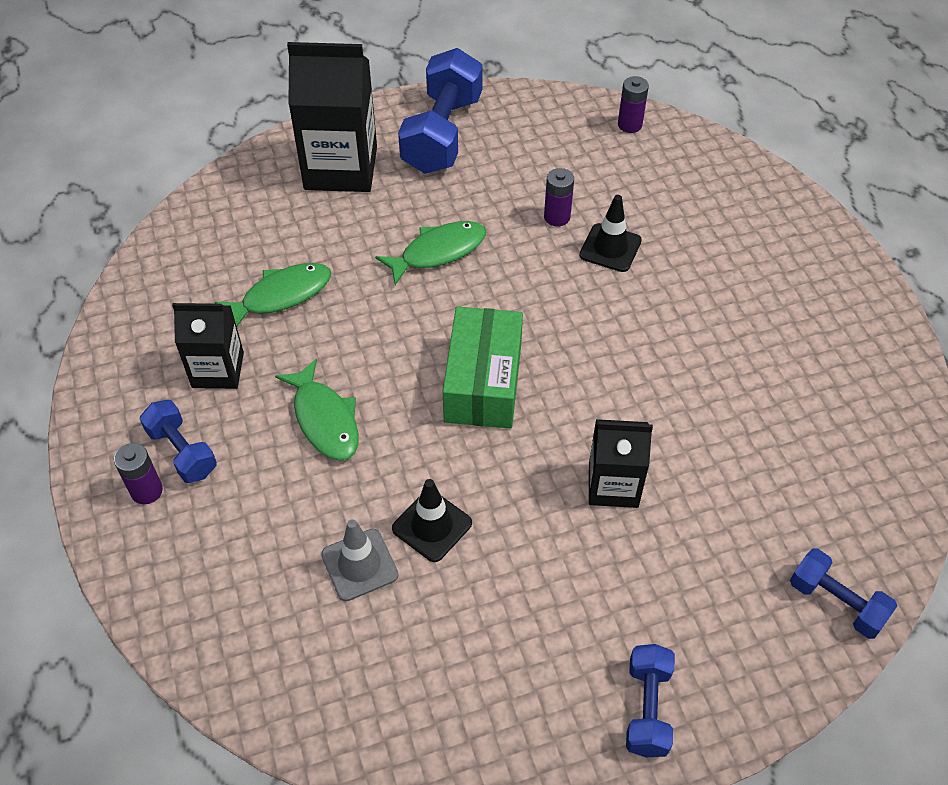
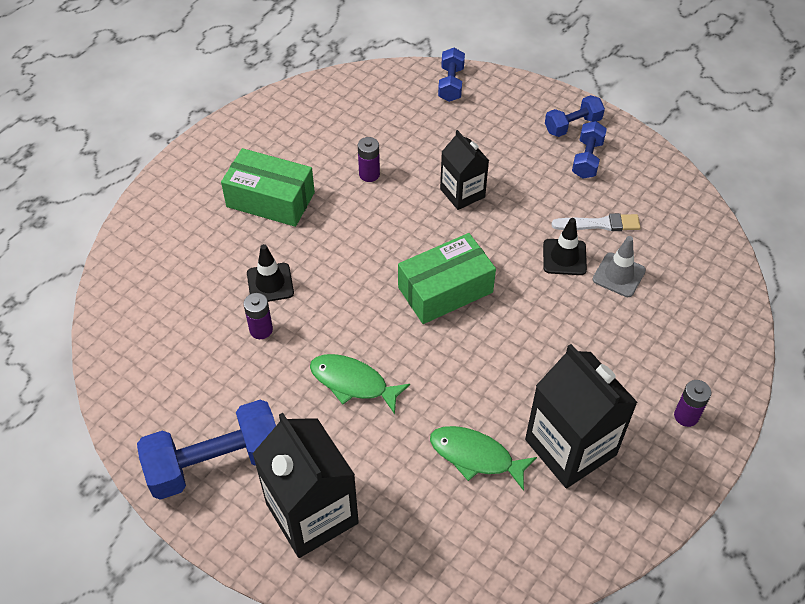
camera: 125 degrees left, 0 degrees up
(182, 452) = (644, 418): blue dumbbell -> blue dumbbell (587, 159)
(218, 370) = (570, 447): black carton -> black carton, size x1.67
(324, 419) = (548, 356): green fish -> none
(449, 603) = (599, 224): none -> white brush
(629, 125) = (118, 337): purple battery -> purple battery (369, 174)
(733, 300) = (270, 199): none -> green box

